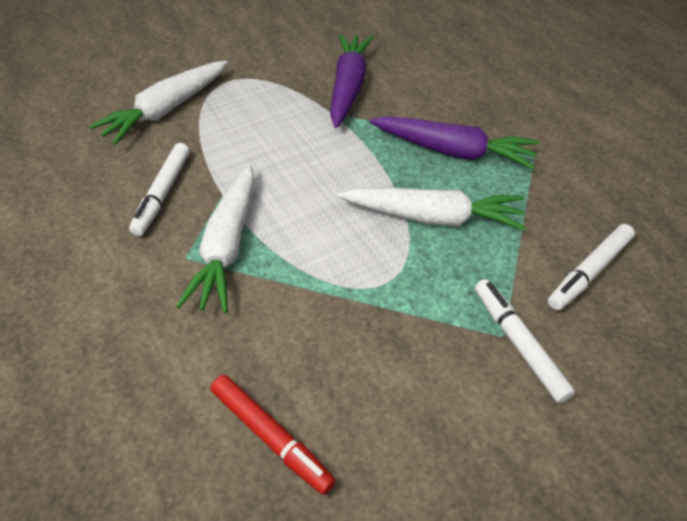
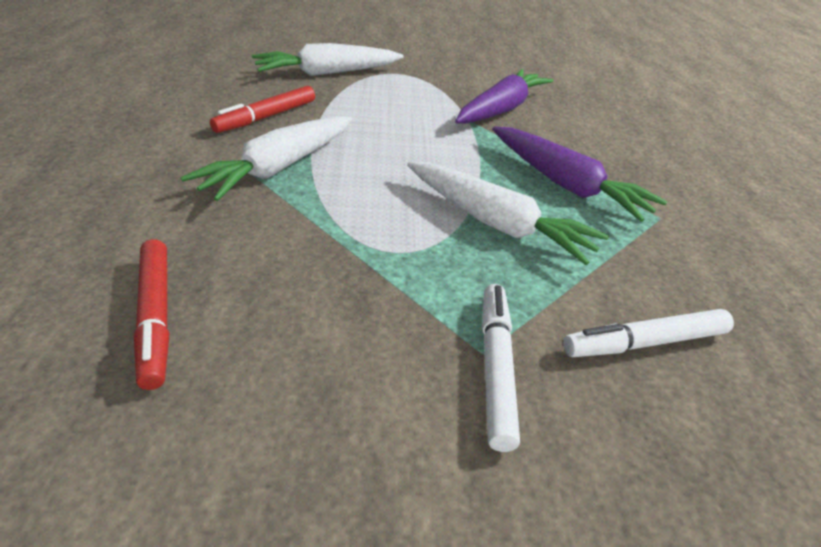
camera: 25 degrees right, 10 degrees down
(162, 194) = (266, 117): white marker -> red marker

